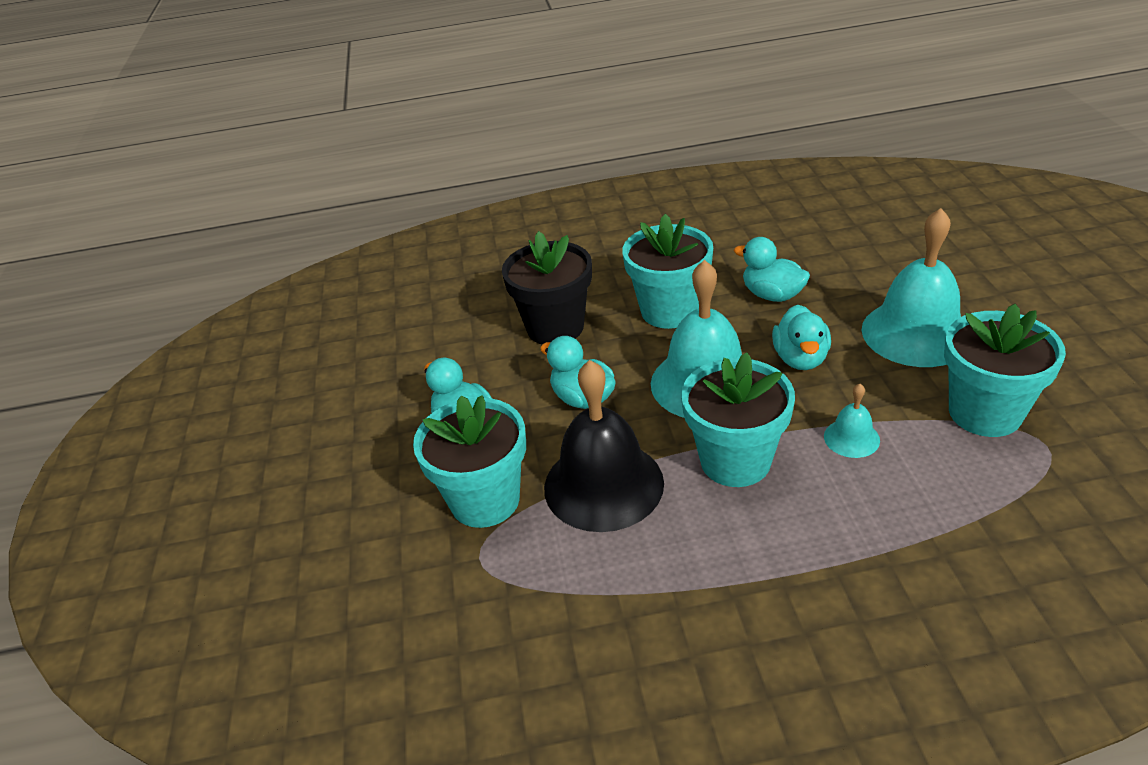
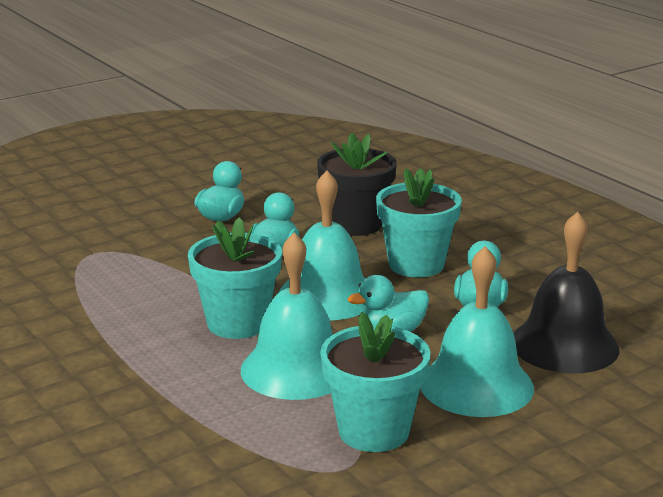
camera: 60 degrees right, 15 degrees down
(485, 500) = (146, 242): turquoise flower pot -> none
(603, 484) = (183, 278): black bell -> black bell (564, 344)
(851, 438) = (296, 369): turquoise bell -> turquoise bell, size x2.19

